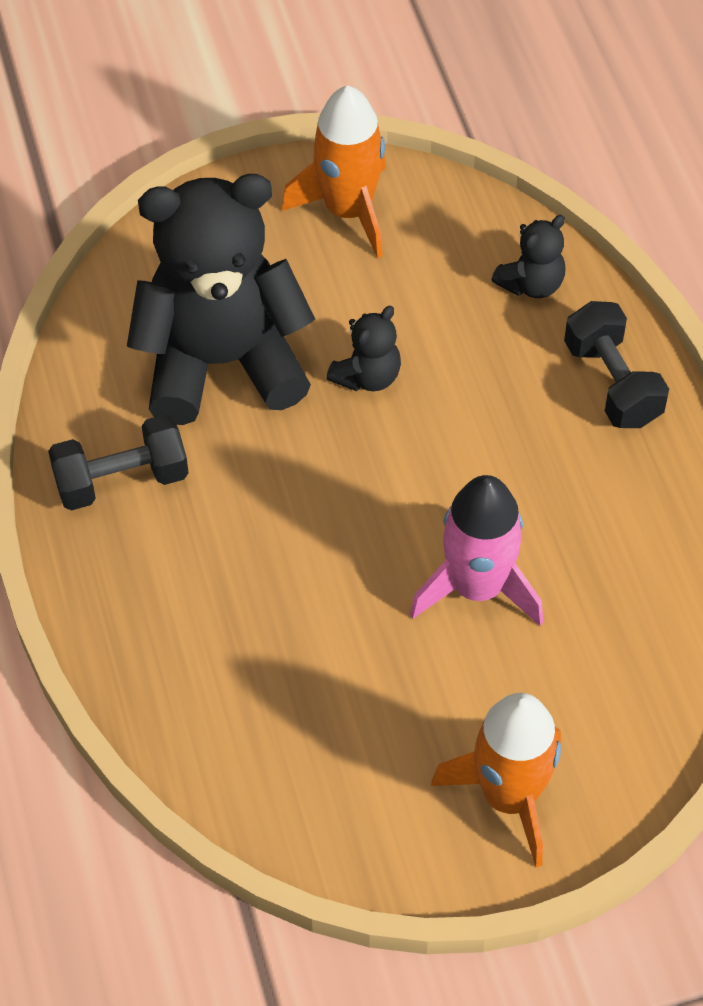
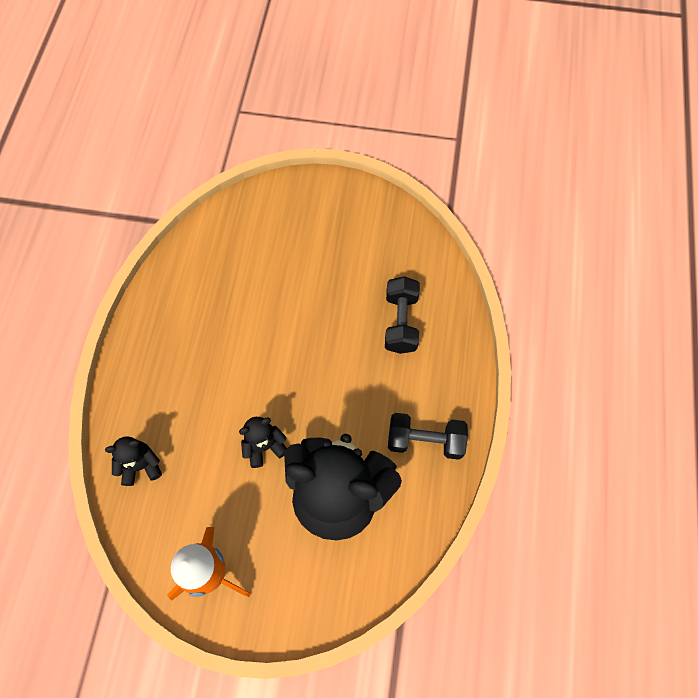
camera: 155 degrees left, 10 degrees up
(477, 587) = (277, 304): pink rocket -> none
(509, 796) = (318, 209): orange rocket -> none
(612, 383) = (142, 382): black dumbbell -> black dumbbell (401, 322)

